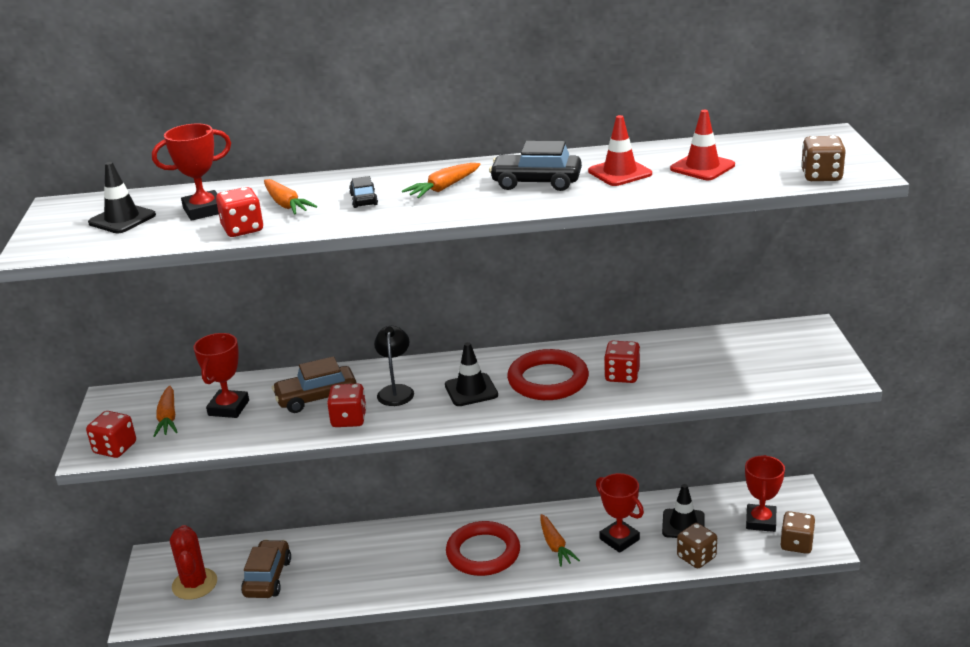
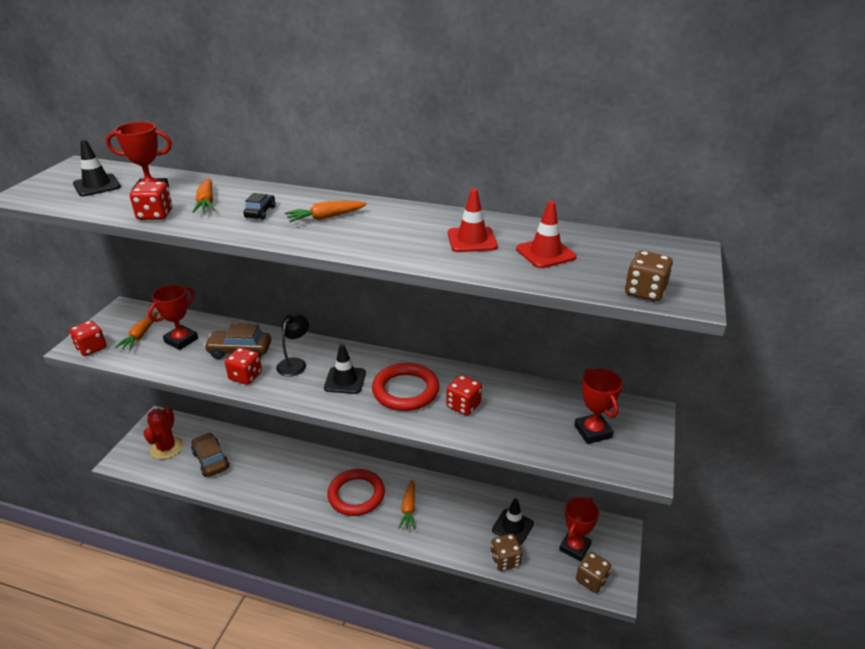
camera: 20 degrees right, 5 degrees up
(268, 578) = (211, 460): brown car -> brown car turned 60 degrees counterclockwise
(536, 182) = (398, 231): black car -> none
(619, 539) = (457, 521): red trophy -> red trophy (592, 431)

